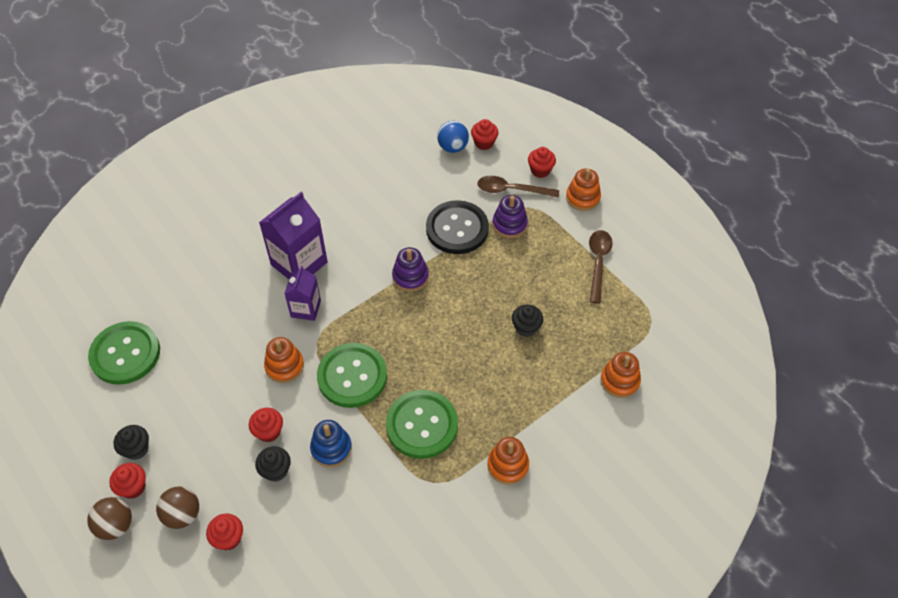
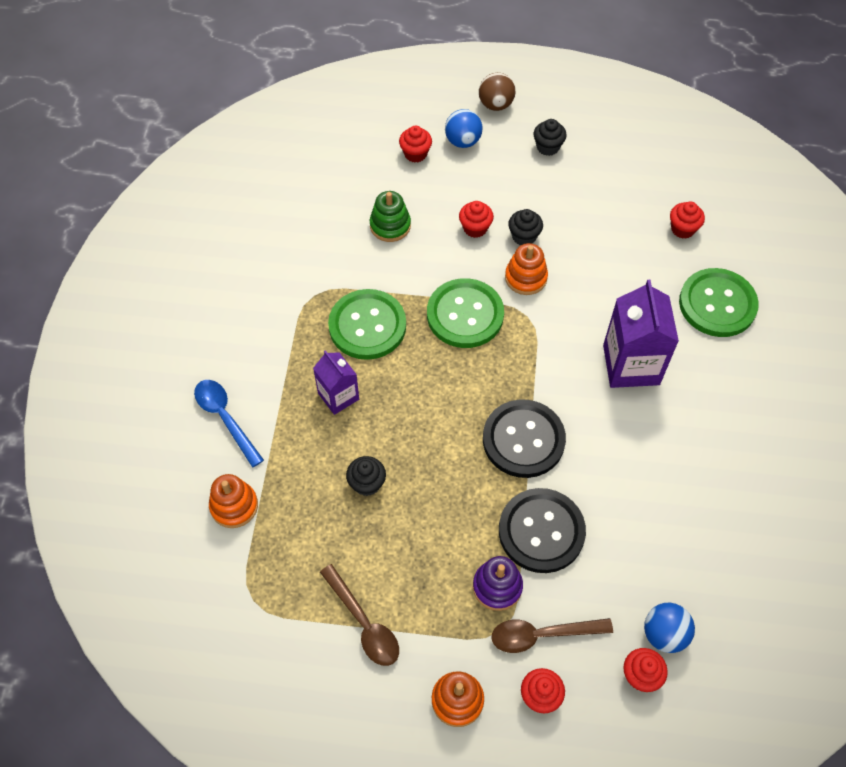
camera: 135 degrees right, 5 degrees up
(125, 354) = (649, 188): green button -> green button (717, 304)
(133, 487) = (516, 128): red cupcake -> red cupcake (682, 229)
(182, 515) = (463, 141): brown ball -> blue ball
(276, 470) = (437, 211): black cupcake -> black cupcake (524, 236)
(306, 309) = (571, 333): purple carton -> purple carton (338, 396)
(321, 490) = (390, 225): none -> green stacking toy
(331, 448) = (416, 255): blue stacking toy -> none
(410, 277) = (523, 440): purple stacking toy -> black button
(508, 465) = (268, 353): orange stacking toy -> none
(511, 190) = (541, 635): brown spoon -> brown spoon turned 150 degrees counterclockwise
(578, 443) = (225, 418): none -> blue spoon

